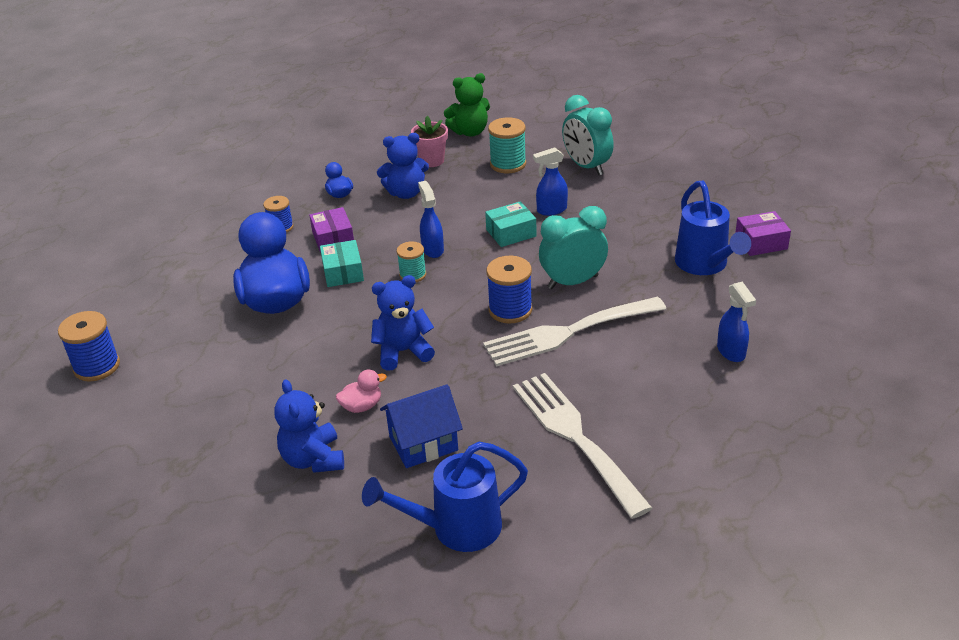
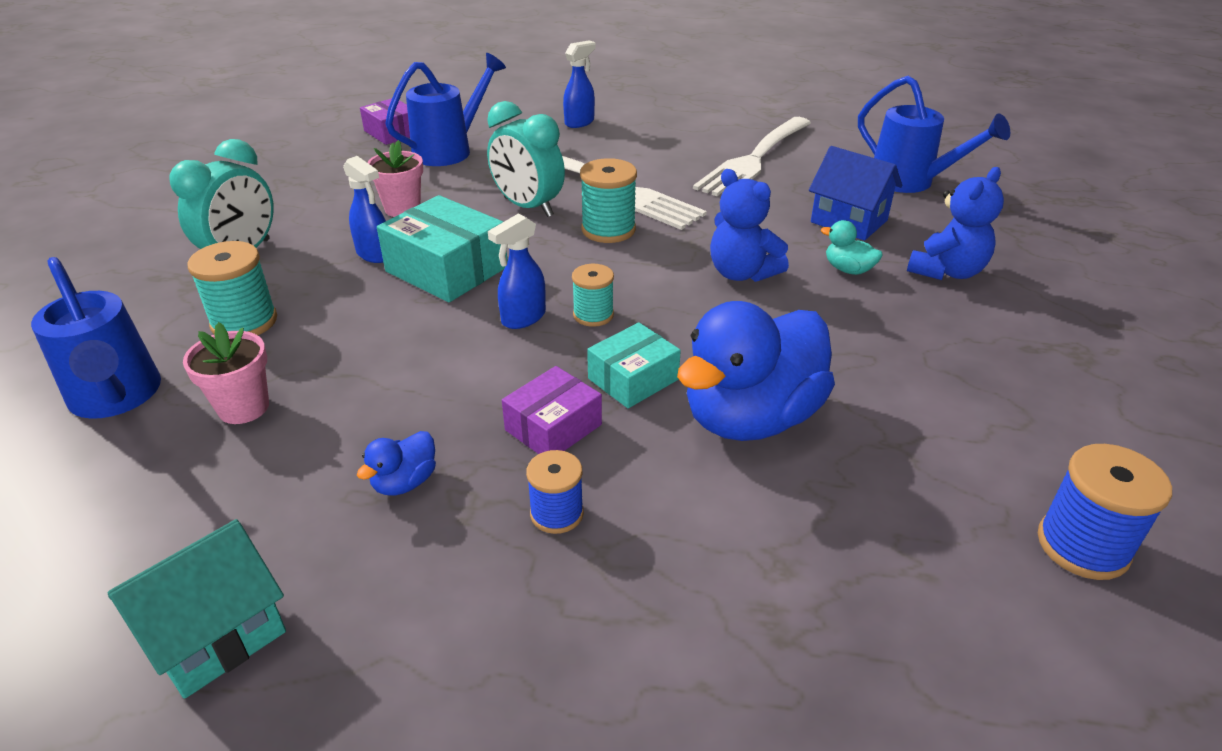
camera: 120 degrees left, 0 degrees up
(305, 150) = (216, 635): none -> turquoise house
(362, 406) = (848, 270): pink duck -> turquoise duck
(406, 193) = (372, 398): blue teddy bear -> none
(470, 132) = (117, 397): green teddy bear -> blue watering can
(510, 310) = (608, 230): blue spool -> turquoise spool
(511, 233) = (446, 269): turquoise box -> turquoise box, size x1.60
(609, 228) = (402, 208): none -> pink flower pot

